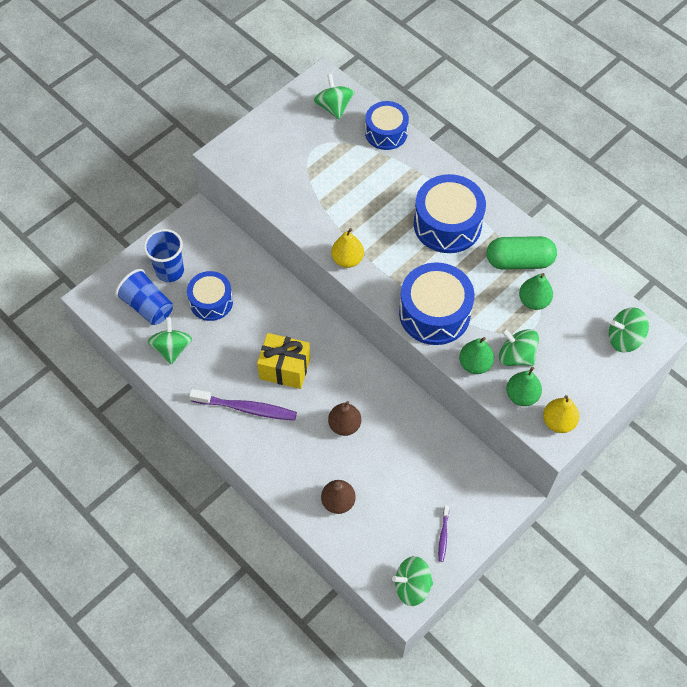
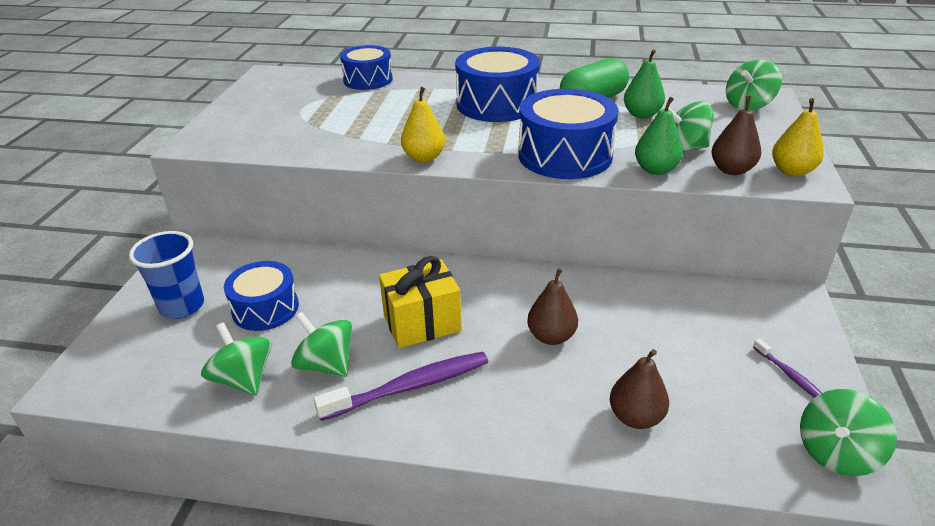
camera: 35 degrees left, 25 degrees down
(148, 306) = (172, 353): blue cup -> none
(334, 107) = (296, 83): green spinning top -> green spinning top (326, 364)
(522, 395) = (731, 170): green pear -> brown pear

